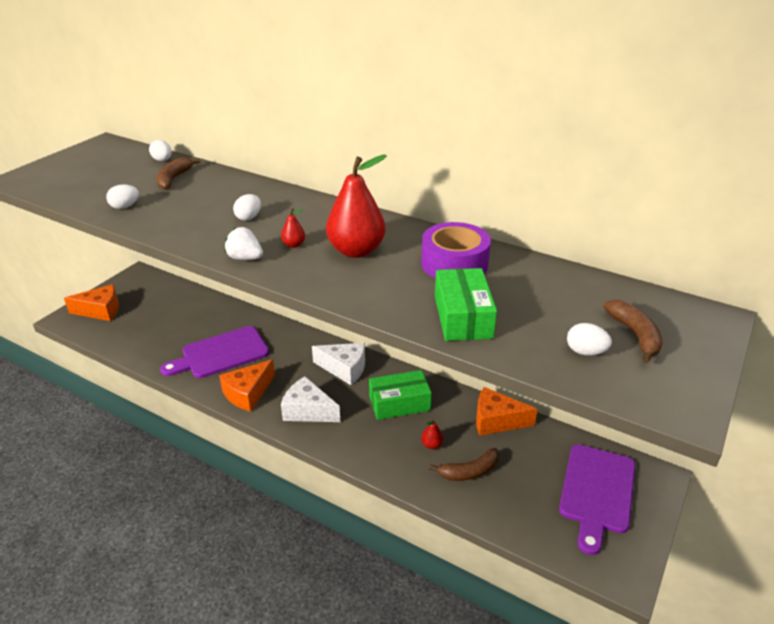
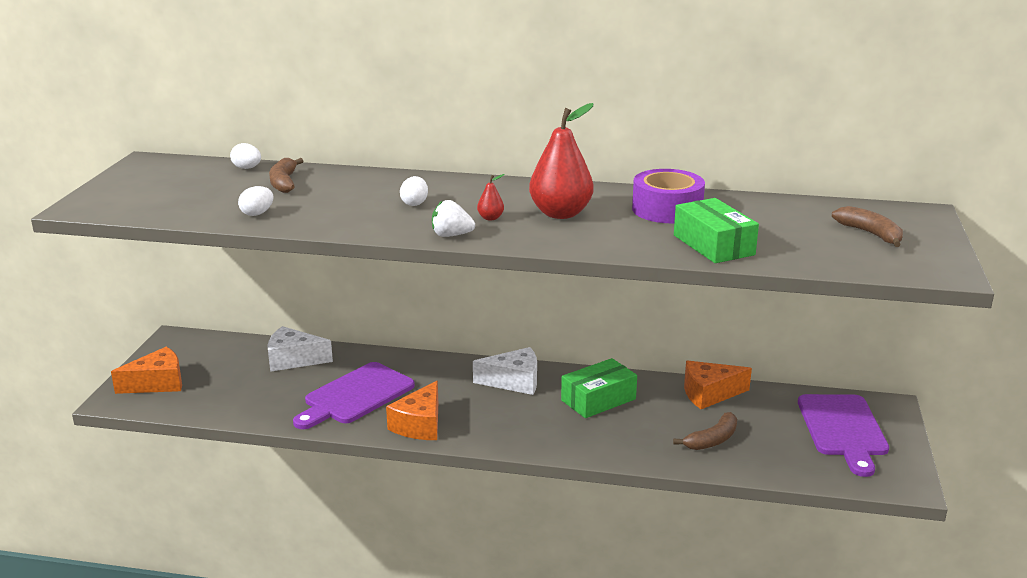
camera: 20 degrees left, 10 degrees down
(308, 410) = (503, 426): white cheese -> white cheese (293, 360)
(431, 445) = (658, 427): red pear -> none
(585, 352) = (840, 251): white egg -> none

